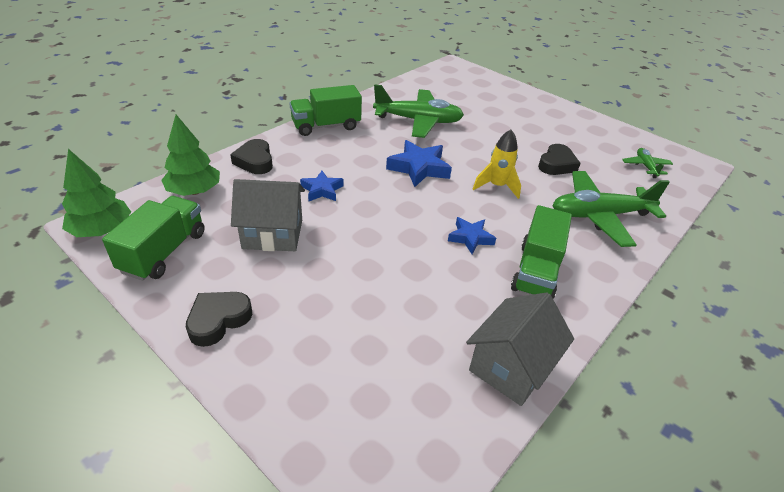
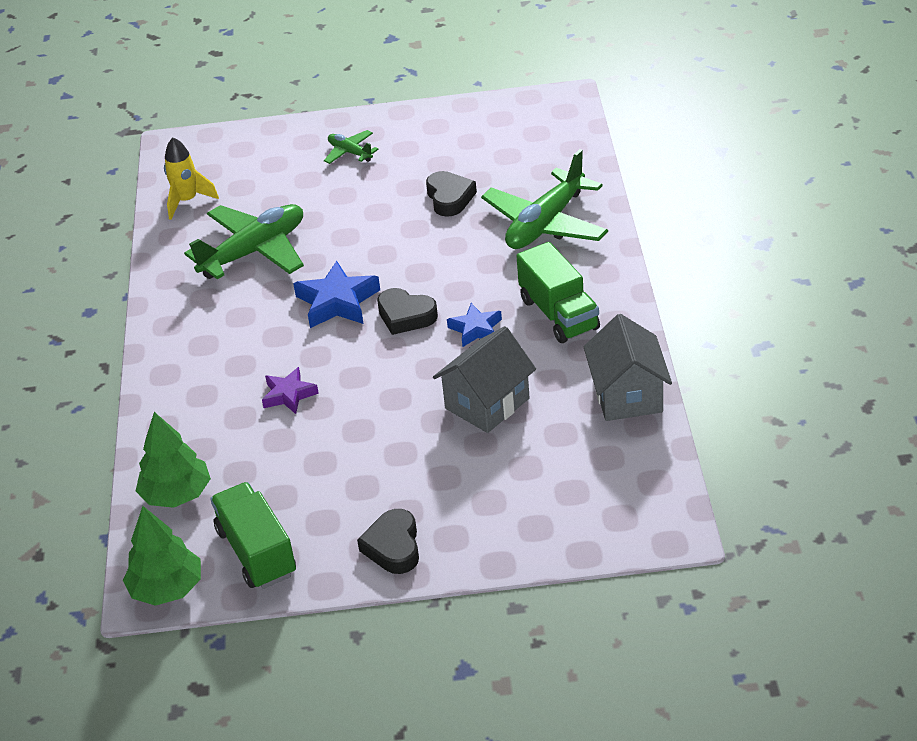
camera: 40 degrees left, 0 degrees up
(255, 161) = (175, 424): black heart -> black heart (406, 316)
(272, 234) = (317, 463): grey house -> grey house (487, 403)
(322, 190) = (289, 395): blue star -> purple star
(326, 126) = (173, 333): green truck -> none
(497, 186) = (430, 264): yellow rocket -> yellow rocket (187, 201)
(645, 166) = (525, 138): green plane -> green plane (350, 152)

